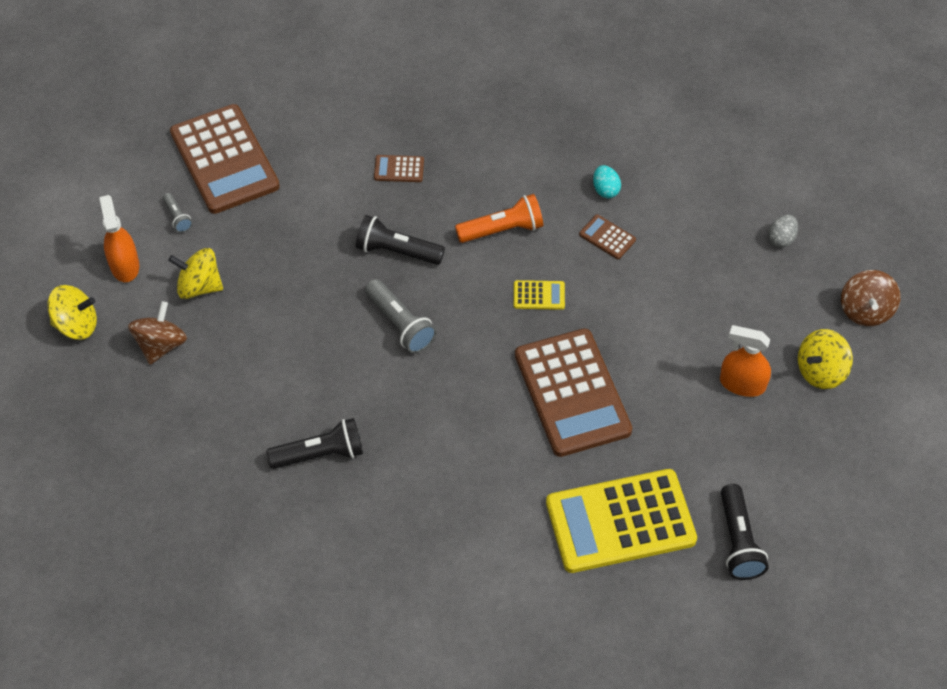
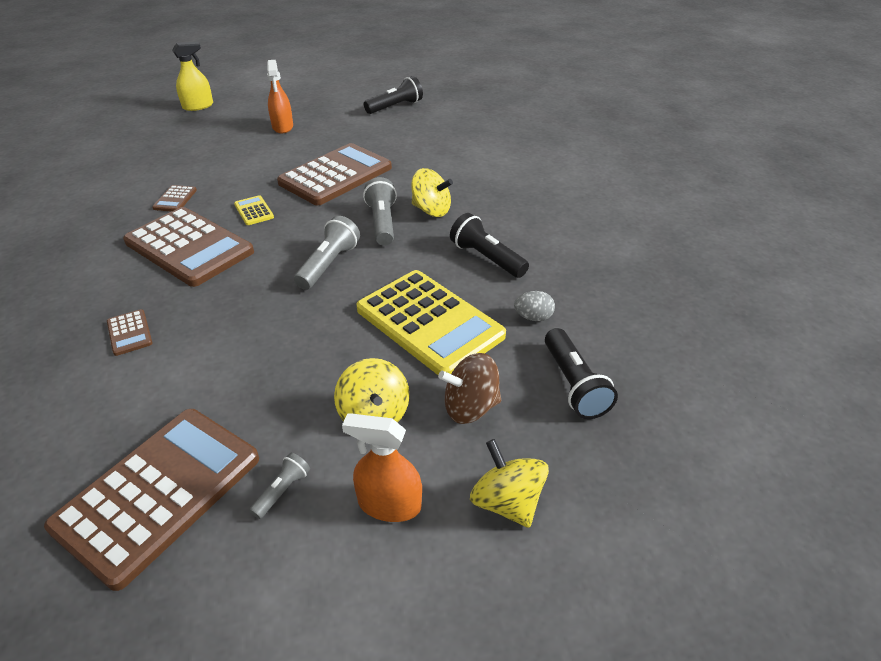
camera: 120 degrees left, 15 degrees down
(124, 265) = (389, 504): orange spray bottle -> orange spray bottle turned 60 degrees clockwise
(396, 251) = (245, 295): black flashlight -> black flashlight (574, 385)
(442, 395) = (382, 223): none -> grey flashlight
(502, 230) = (189, 247): orange flashlight -> brown calculator
(605, 190) = (120, 213): turquoise egg -> none
(620, 522) = (418, 138): yellow calculator -> yellow calculator (429, 323)
(781, 239) = (146, 139): grey egg -> grey egg (533, 317)
(820, 371) = (255, 109): yellow spinning top -> yellow spinning top (431, 210)
(865, 310) = (198, 106): brown spinning top -> yellow spray bottle

